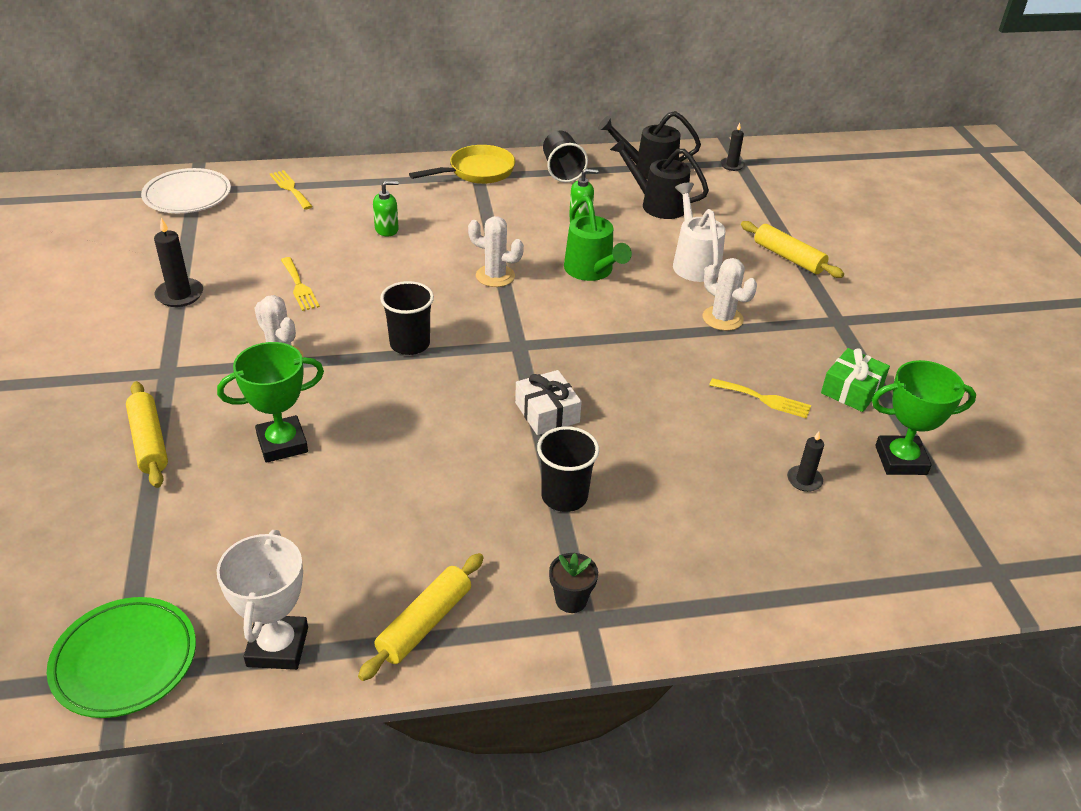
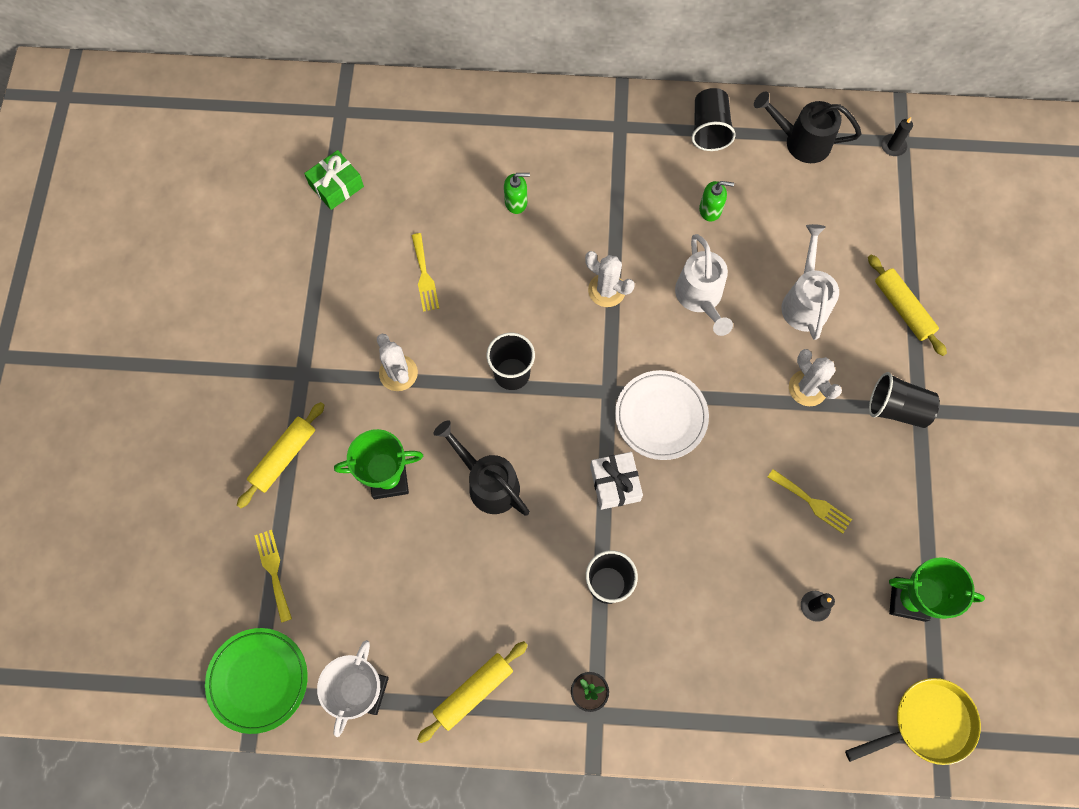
camera: 15 degrees right, 30 degrees up
(149, 442) = (284, 457): yellow rolling pin -> yellow rolling pin turned 45 degrees clockwise
(179, 295) = (318, 270): black candle -> none
(187, 196) = (333, 119): white plate -> white plate (661, 416)
(290, 188) = (432, 121): yellow fork -> yellow fork (273, 571)
(477, 172) = (621, 119): yellow pan -> yellow pan (926, 723)
(591, 271) = (700, 298): green watering can -> white watering can
(657, 204) = (794, 202): black watering can -> black watering can (488, 483)
(816, 322) = (896, 408): none -> black cup
(851, 390) = (897, 505): green gift -> green gift (336, 186)

